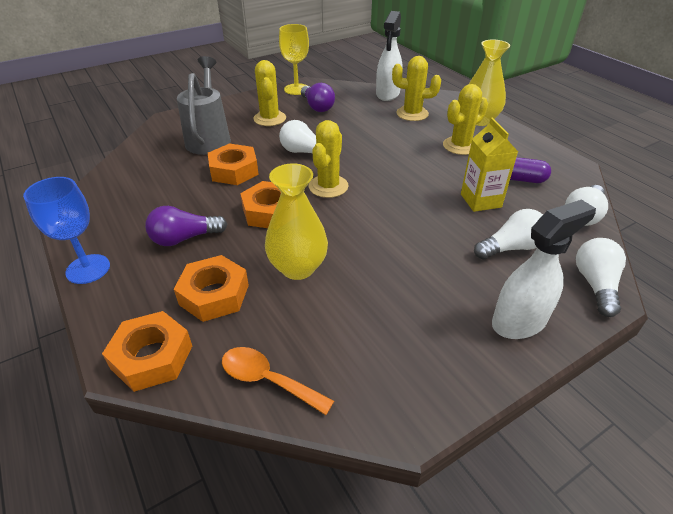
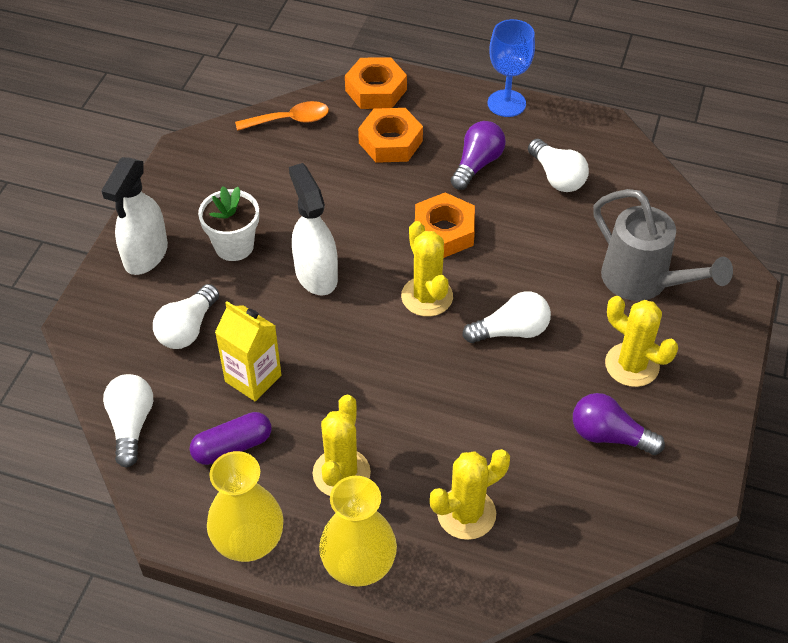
camera: 140 degrees right, 10 degrees up
(234, 170) = (545, 255): orange nut -> none
(296, 89) = (694, 462): yellow goblet -> none
(298, 268) = (355, 196): yellow vase -> yellow vase (249, 541)
(387, 94) = (553, 549): white spray bottle -> white spray bottle (316, 274)
(432, 285) = (234, 246): none -> white flower pot
(595, 284) = (93, 330): white light bulb -> white light bulb (557, 177)

